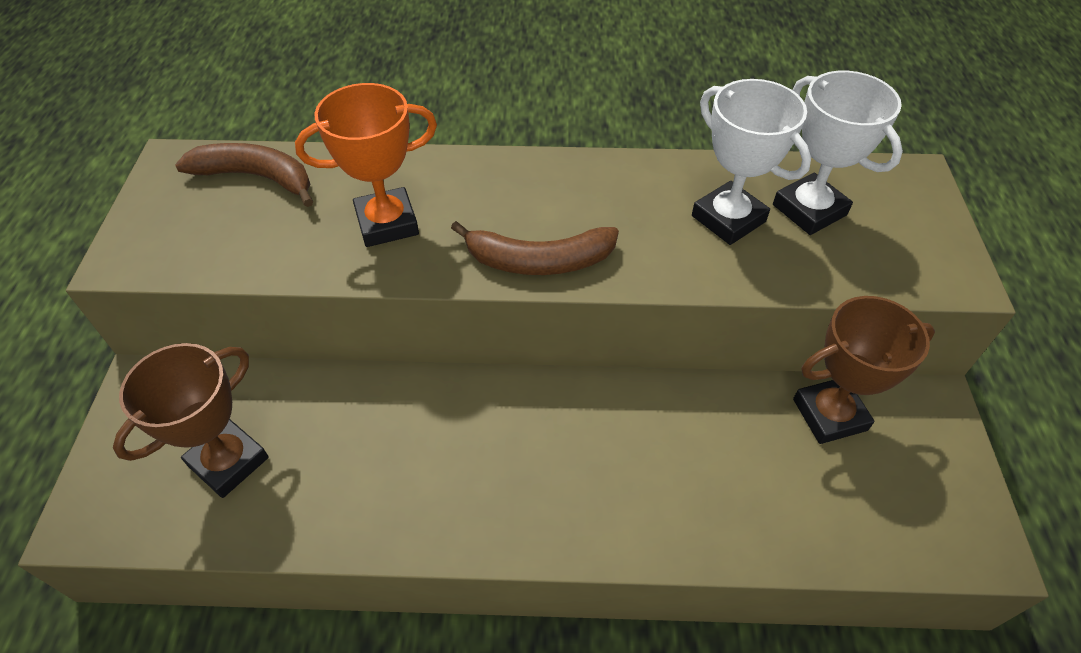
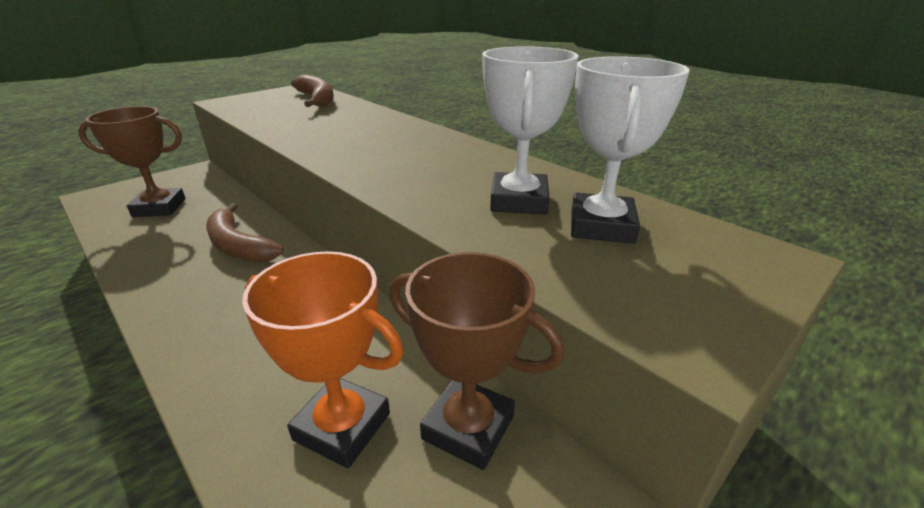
camera: 45 degrees right, 20 degrees down
(387, 223) = (328, 127): orange trophy -> orange trophy (342, 426)
(538, 261) = (359, 165): brown banana -> brown banana (238, 246)

